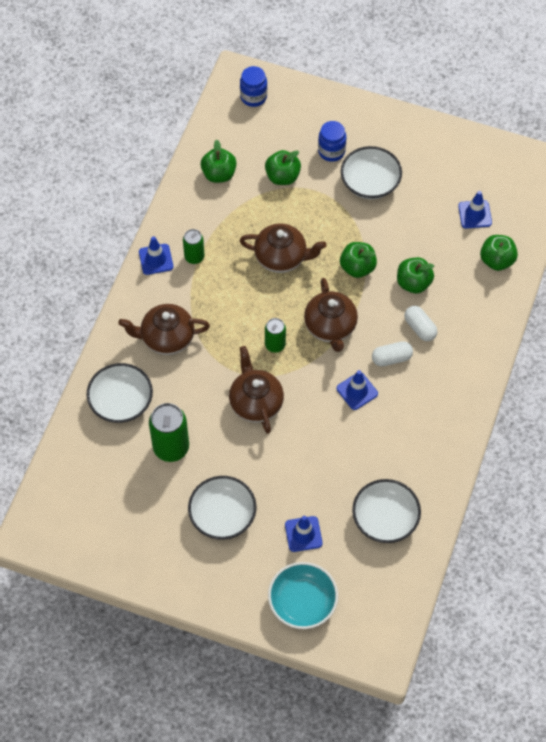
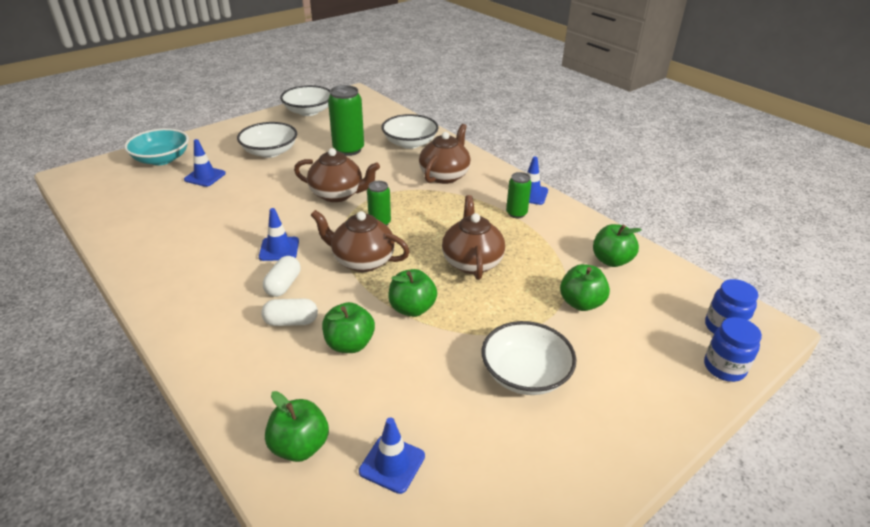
camera: 120 degrees right, 25 degrees down
(281, 257) = (472, 262): brown teapot -> brown teapot turned 135 degrees clockwise
(331, 151) = (598, 360): blue jar -> blue jar (724, 368)
(385, 518) = (153, 216): white bowl -> white bowl (308, 111)

